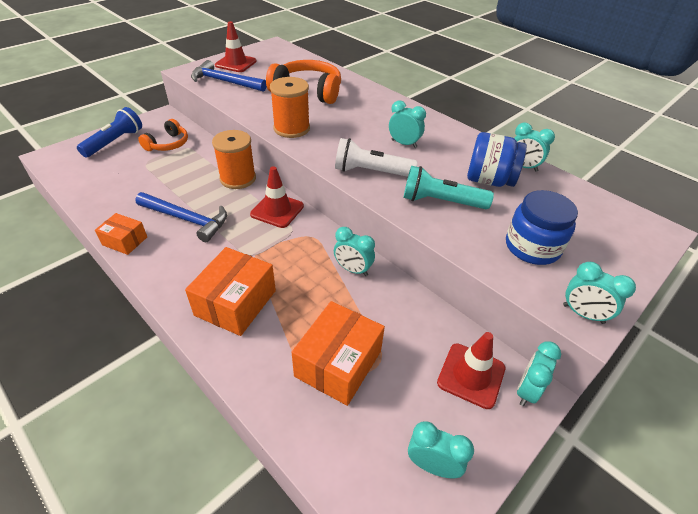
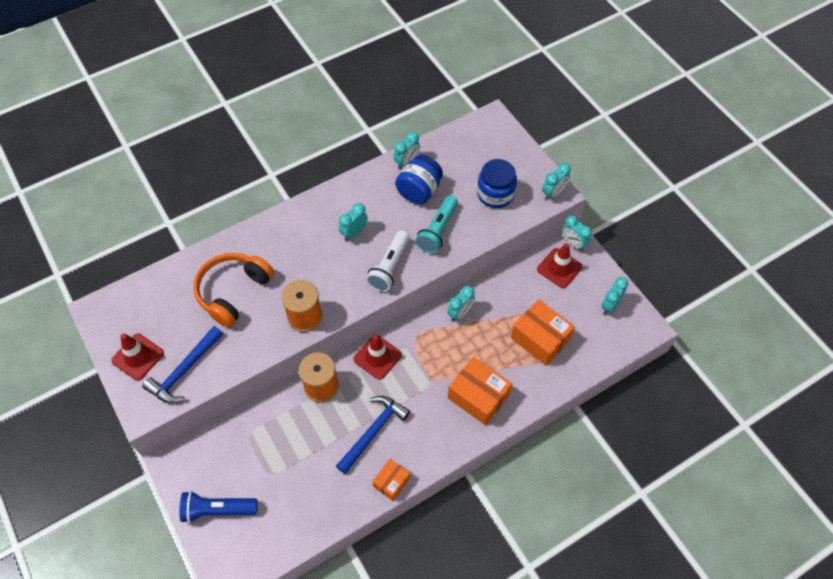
camera: 75 degrees left, 15 degrees up
(115, 142) = (218, 510): blue flashlight -> blue flashlight turned 45 degrees counterclockwise
(168, 144) = (239, 452): orange headphones -> none

